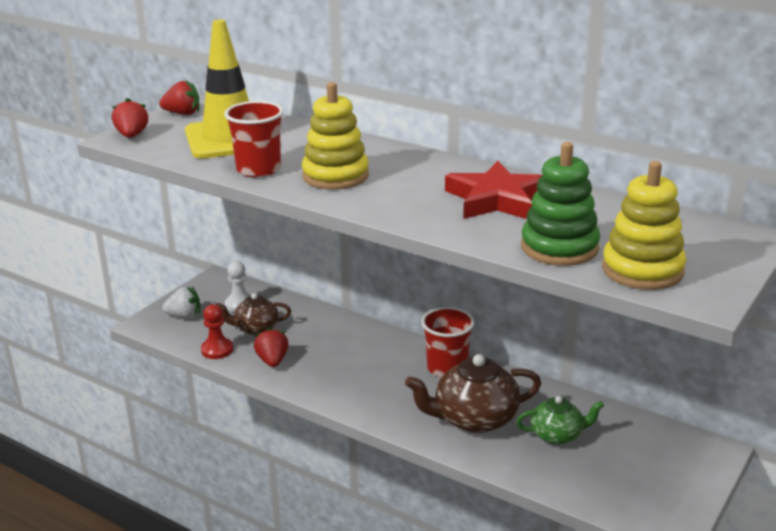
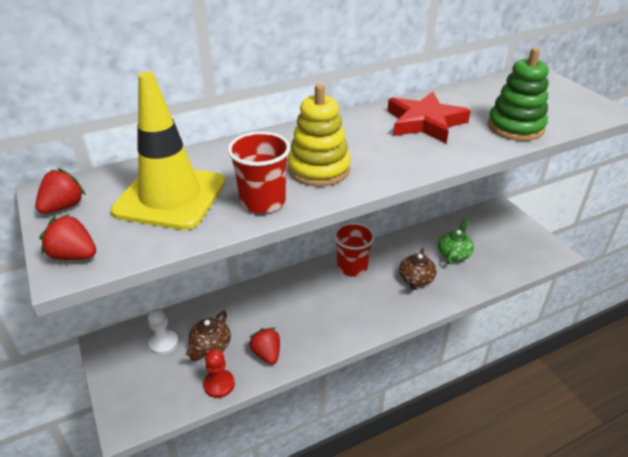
camera: 60 degrees left, 10 degrees up
(184, 316) = (142, 388): white strawberry -> none
(272, 361) = (267, 354): red strawberry -> red strawberry turned 45 degrees clockwise
(474, 419) = (416, 280): brown teapot -> brown teapot, size x0.61
(642, 270) = (562, 114): yellow stacking toy -> none

